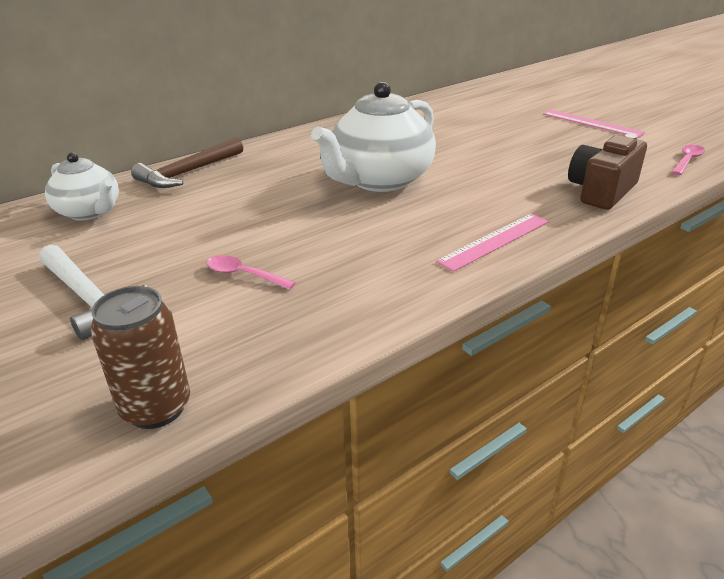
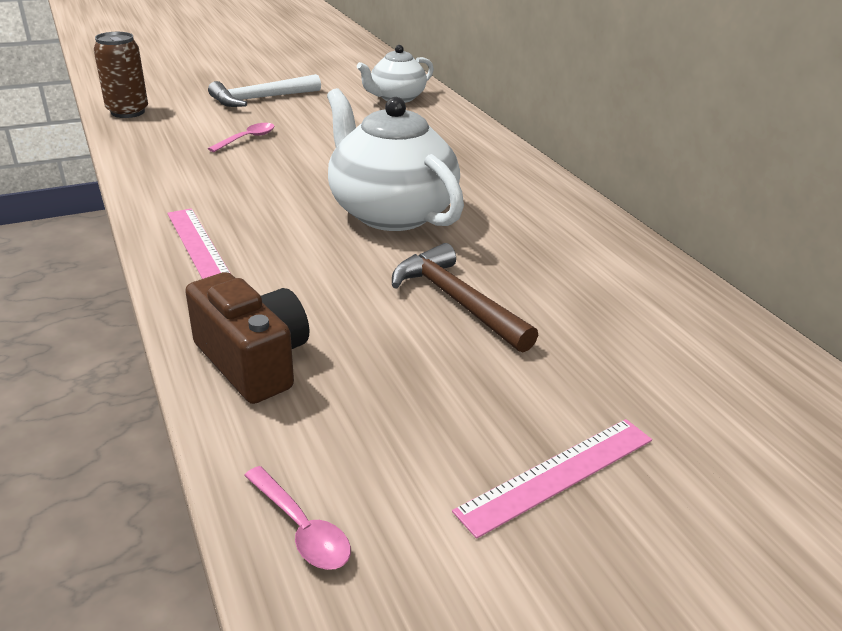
camera: 100 degrees right, 0 degrees up
(188, 172) = (461, 130): brown hammer -> brown hammer (457, 301)

